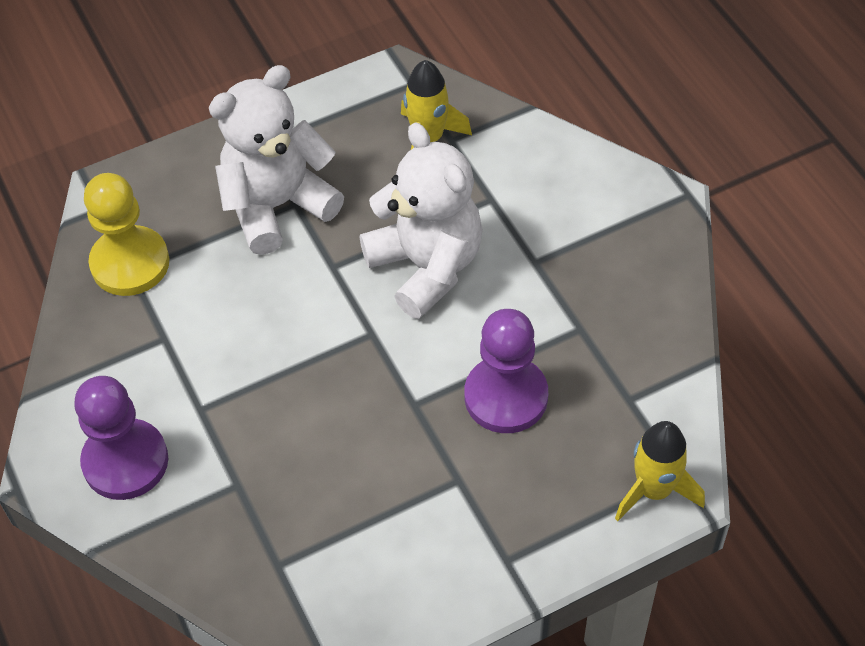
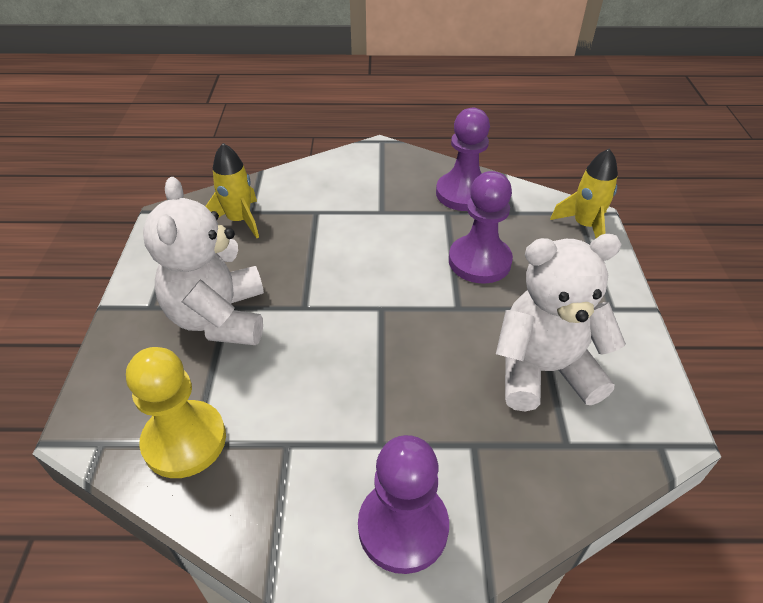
camera: 65 degrees left, 10 degrees down
(426, 266) = (345, 259): white teddy bear -> white teddy bear (543, 370)
(631, 331) = (463, 194): none -> purple pawn

